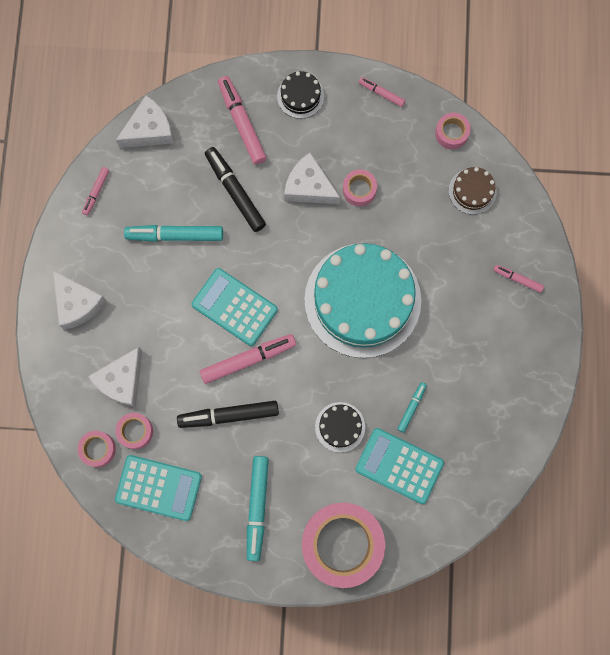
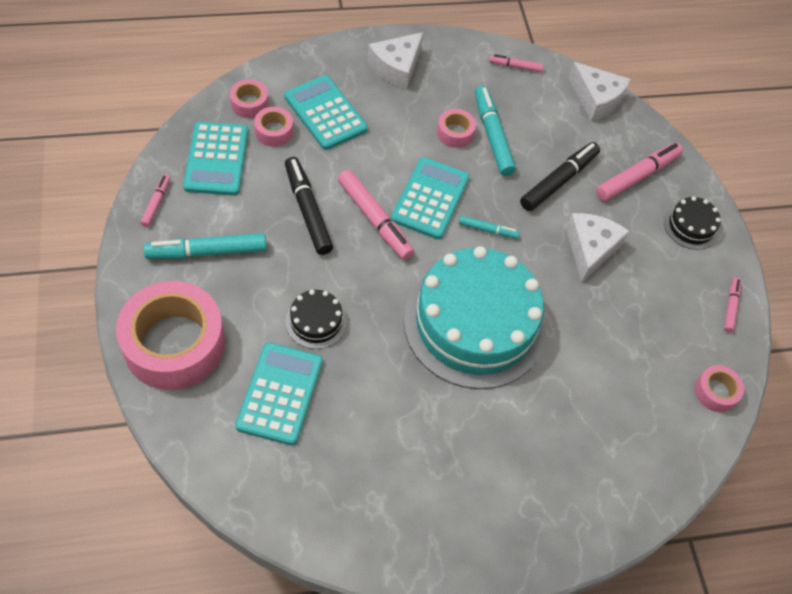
camera: 70 degrees right, 20 degrees down
(122, 381) = (325, 113): white cheese -> turquoise calculator
(359, 190) = (606, 300): pink tape -> pink tape (455, 133)
(411, 407) = (356, 397): turquoise marker -> turquoise marker (488, 230)
(472, 191) = (652, 428): brown cake -> none
(517, 279) = (556, 502): pink marker -> pink marker (156, 203)

